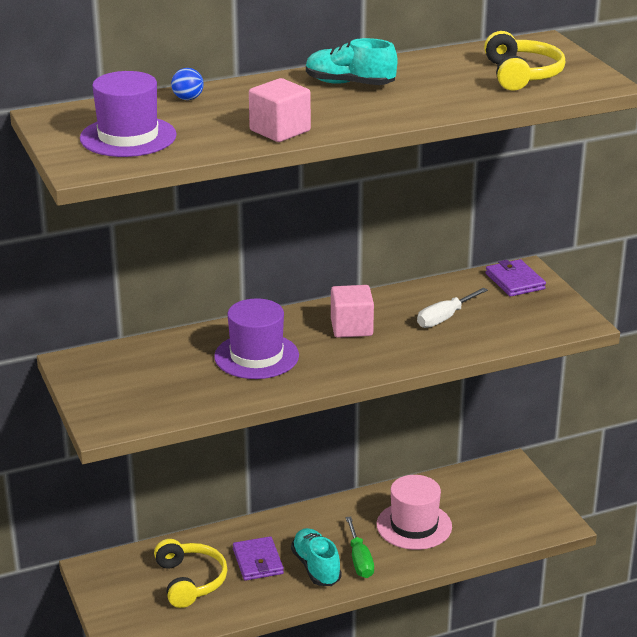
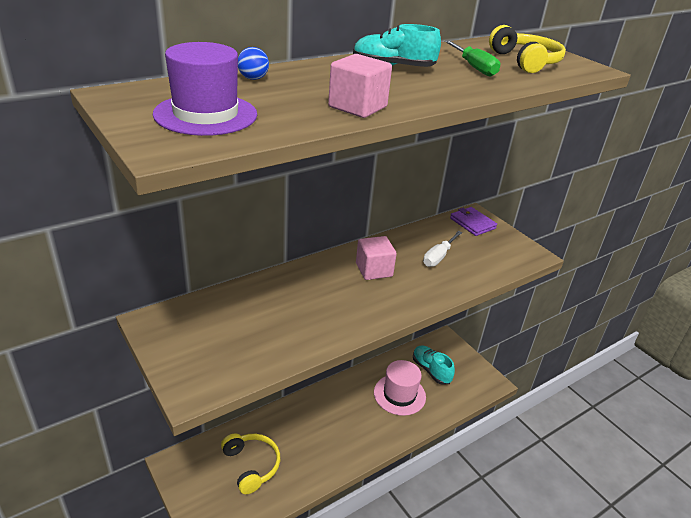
camera: 15 degrees left, 5 degrees up
(256, 356) = (308, 302): purple hat -> none
(258, 561) = (298, 440): purple wallet -> none
(316, 567) = (342, 440): turquoise shoe -> turquoise shoe (431, 370)
(359, 559) = (371, 429): green screwdriver -> green screwdriver (474, 67)

